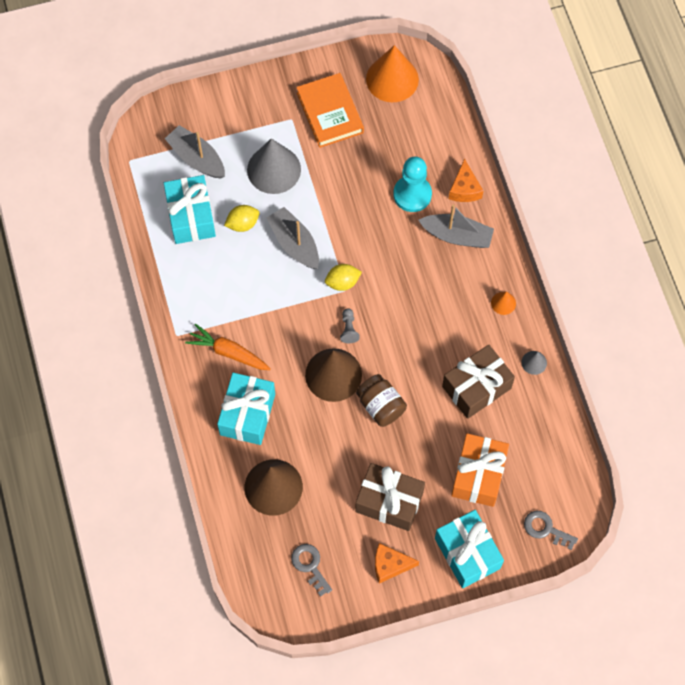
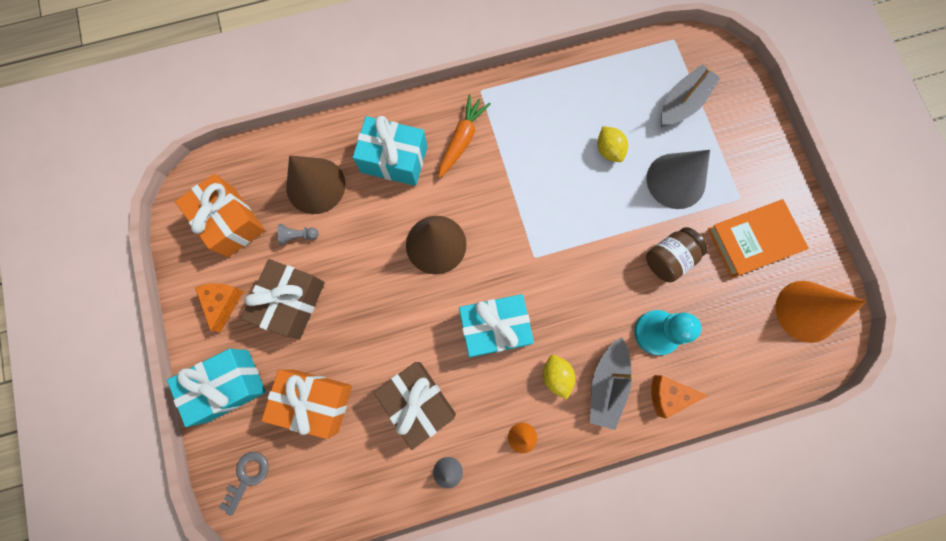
camera: 90 degrees right, 10 degrees up
(191, 217) = (613, 100): turquoise gift -> turquoise gift (494, 328)
(294, 243) = (587, 203): grey boat -> none
(310, 566) = (231, 222): grey key -> orange gift
(342, 282) = (543, 254): yellow lemon -> yellow lemon (556, 376)
(349, 329) = (488, 260): grey pawn -> grey pawn (298, 236)
(381, 406) = (399, 294): brown jar -> brown jar (668, 258)

